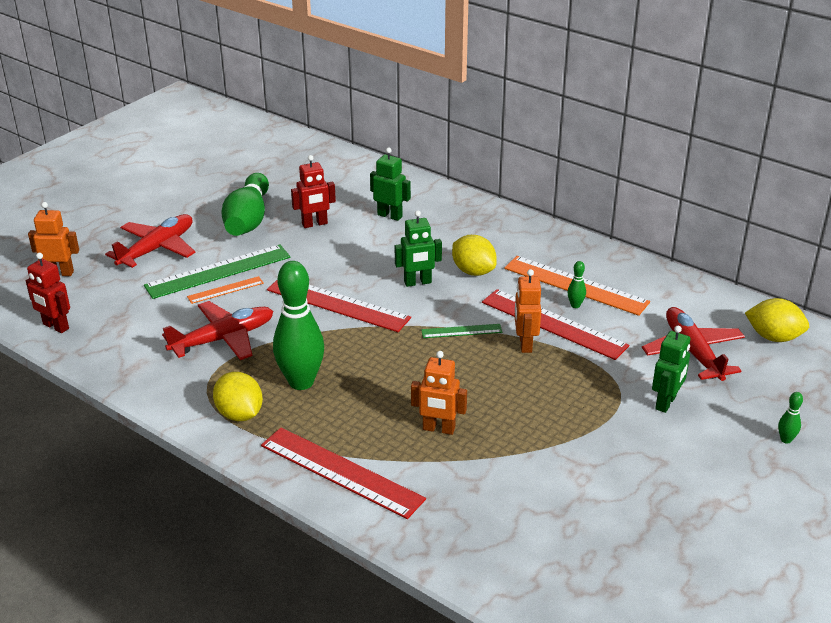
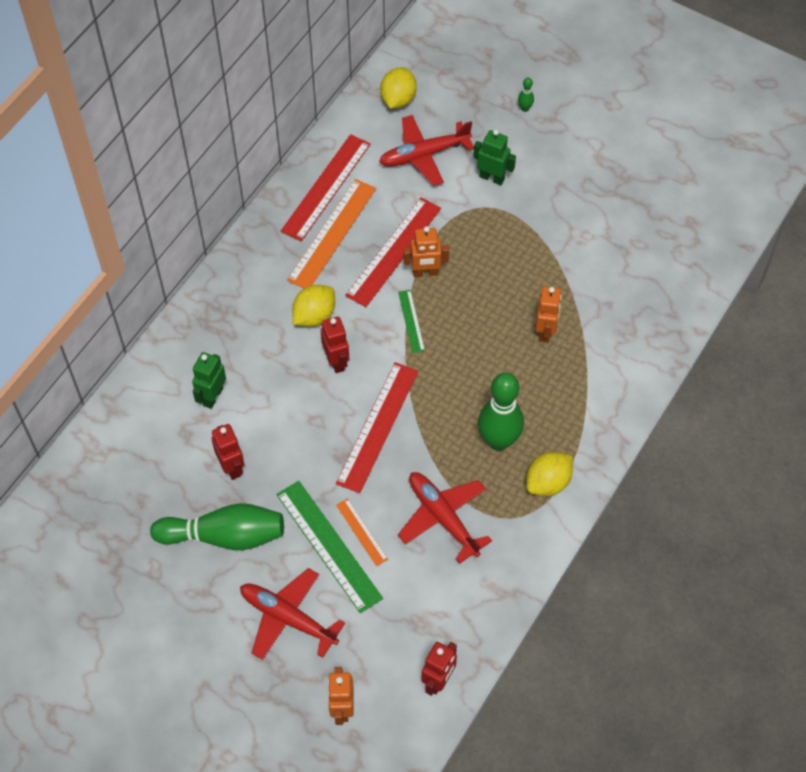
camera: 95 degrees left, 25 degrees up
(341, 472) = (606, 395): red ruler -> red ruler (326, 187)
(418, 282) = (336, 361): green robot -> red robot
(575, 305) = (364, 235): green bowling pin -> none

